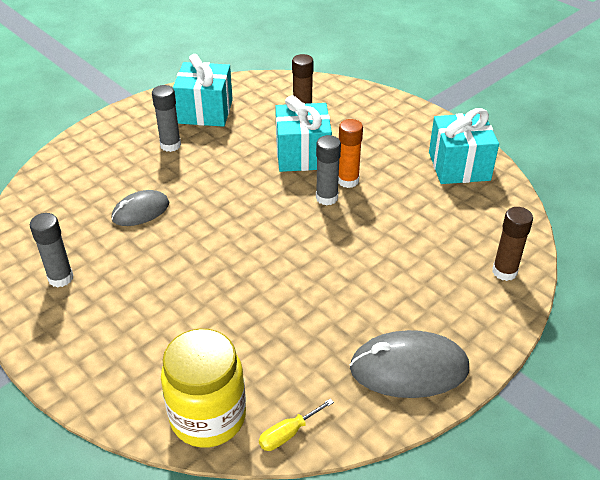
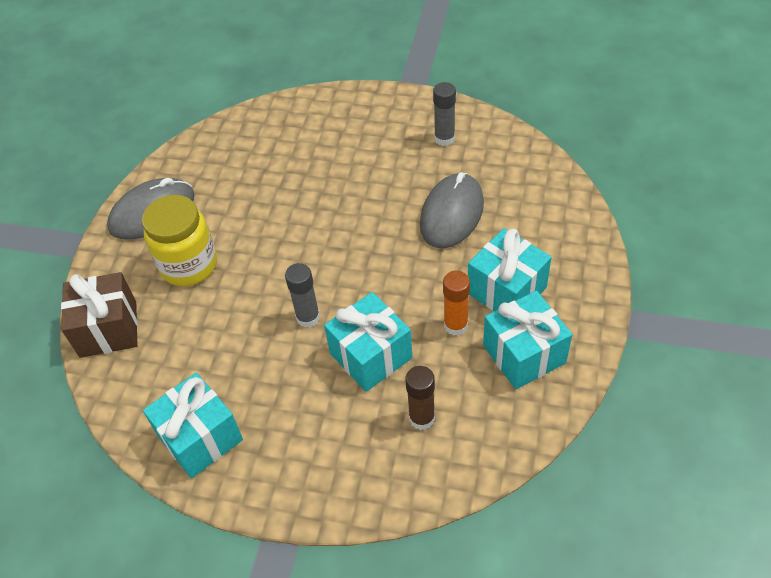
camera: 150 degrees right, 10 degrees up
(140, 211) = (451, 214): grey mouse -> grey mouse, size x1.62
(170, 145) = (506, 290): grey glue stick -> turquoise gift
(208, 417) = (262, 122): yellow jar -> yellow jar (189, 265)
(288, 434) = (208, 139): yellow screwdriver -> none
(348, 181) = (302, 349): orange glue stick -> orange glue stick (455, 325)
(504, 272) = (108, 329): brown glue stick -> brown gift

